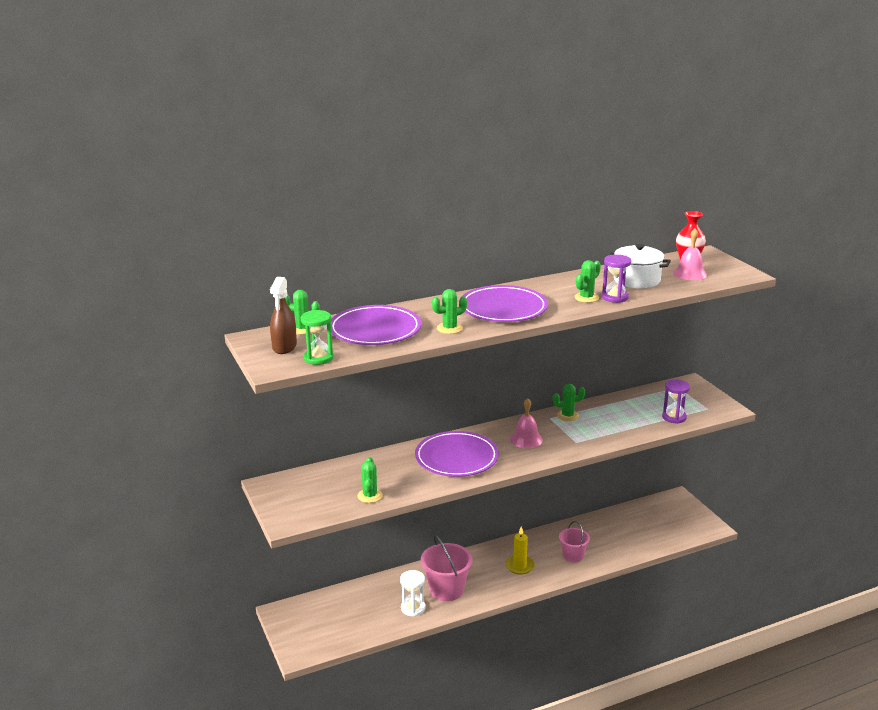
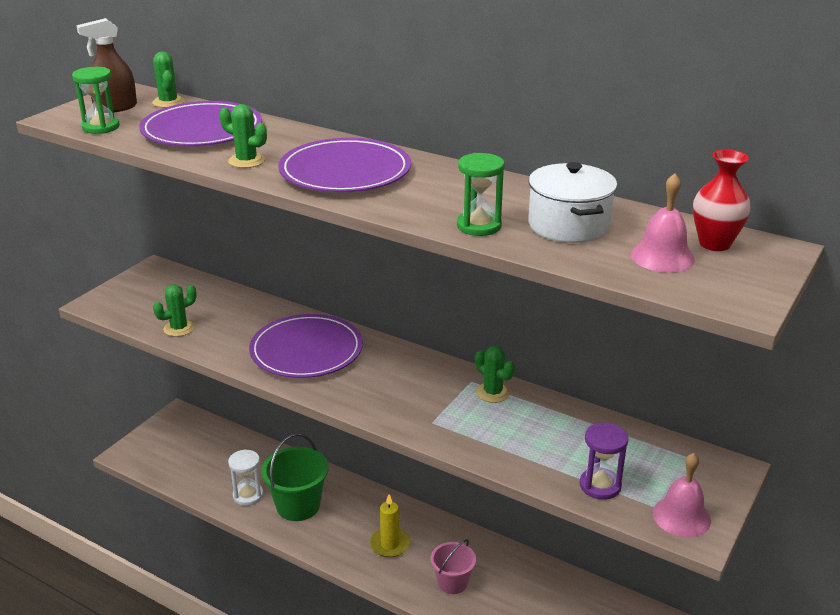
camera: 55 degrees right, 5 degrees up
(446, 590) = (298, 505): pink bucket -> green bucket
(526, 439) = (398, 382): pink bell -> pink bell (681, 516)
(586, 298) = (450, 209): green cactus -> none
(615, 297) = (479, 226): purple hourglass -> green hourglass

